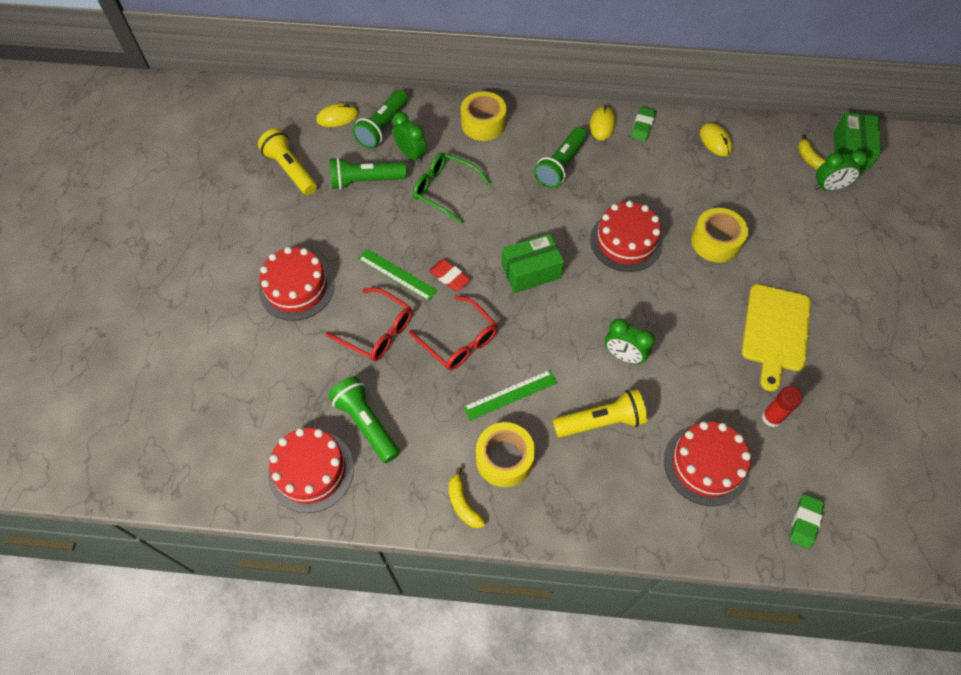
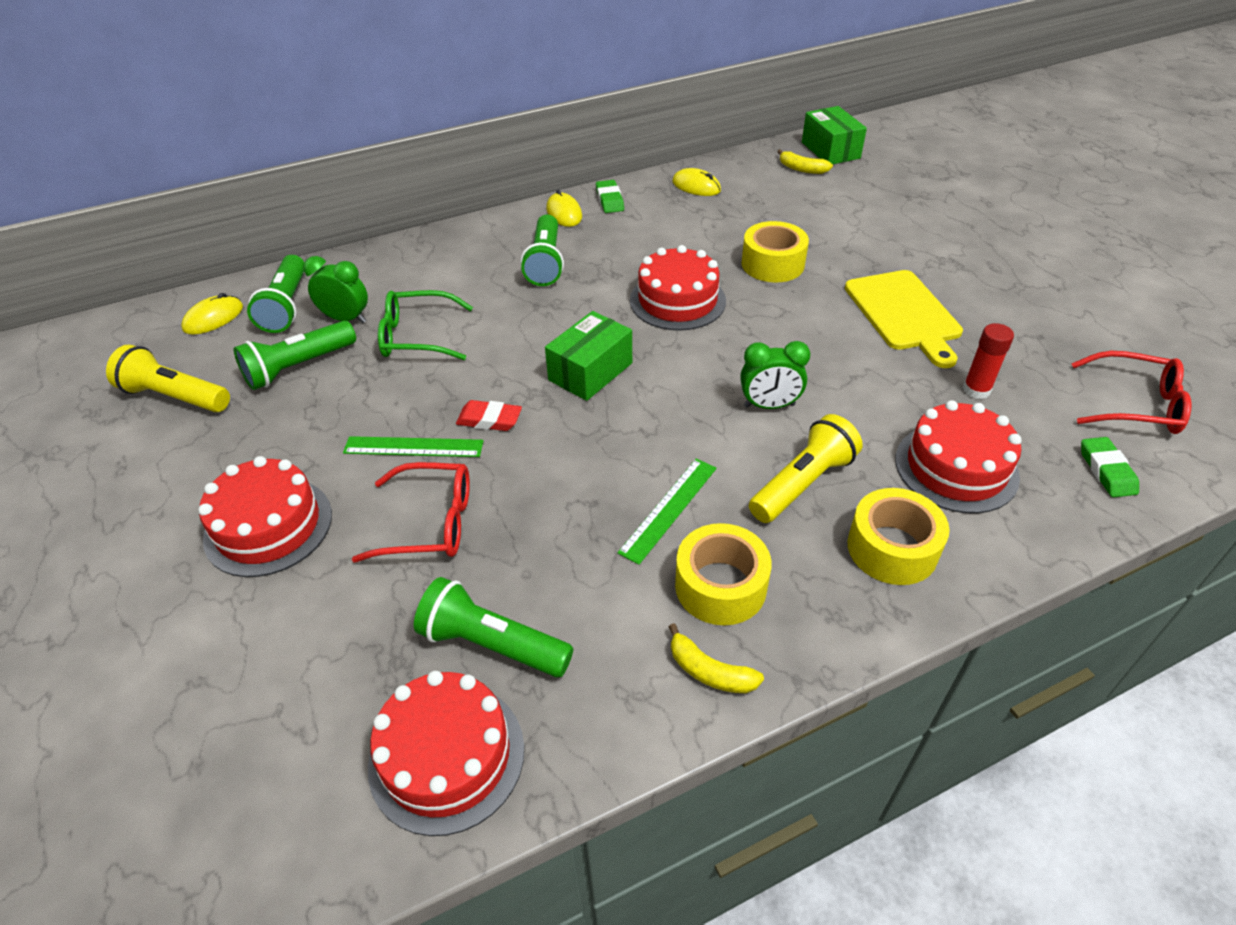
camera: 30 degrees left, 15 degrees down
(459, 341) = (555, 482): red glasses -> red glasses (1136, 405)
(483, 123) = (420, 258): yellow tape -> yellow tape (892, 548)
(829, 187) = (838, 183): green clock -> none

